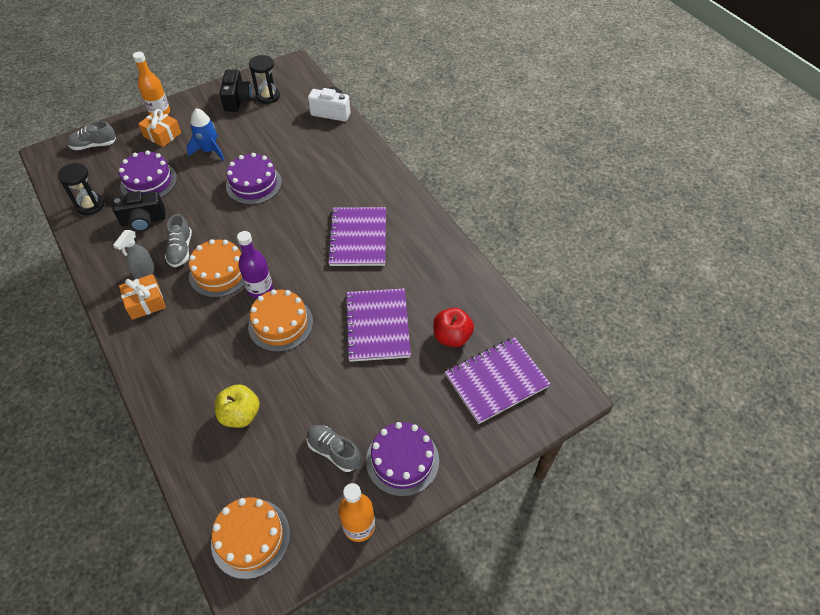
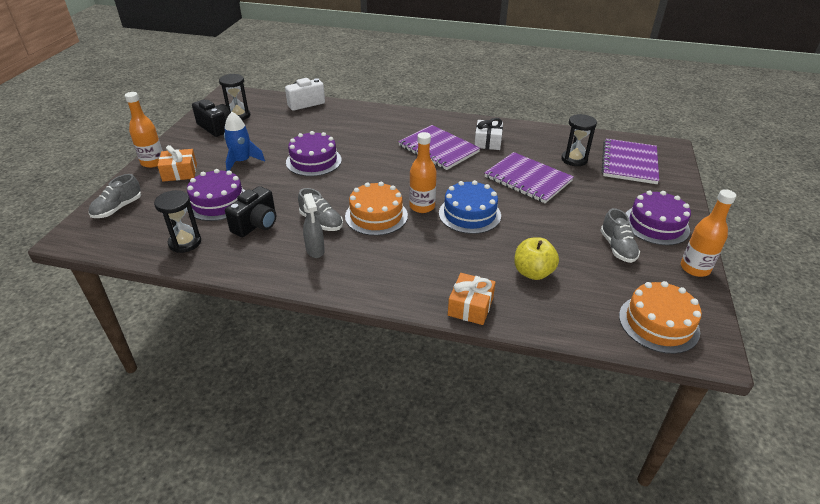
camera: 45 degrees left, 15 degrees down
(145, 302) = (348, 265): orange gift -> orange gift (470, 306)
(260, 289) = (422, 206): purple bottle -> orange bottle
(280, 324) = (469, 214): orange cake -> blue cake
(334, 451) = (617, 248): grey shoe -> grey shoe turned 90 degrees counterclockwise
(409, 259) = (487, 142): none -> white gift
(452, 336) = (574, 159): red apple -> black hourglass

